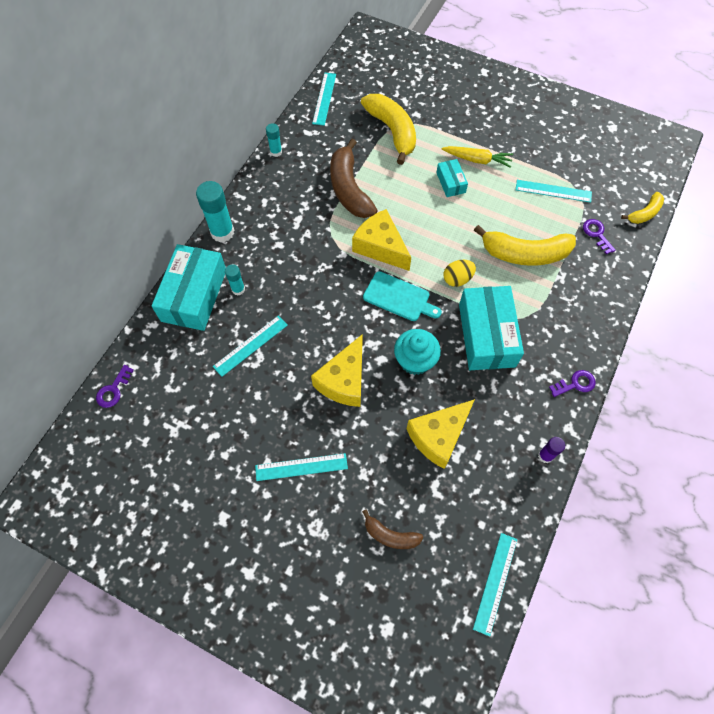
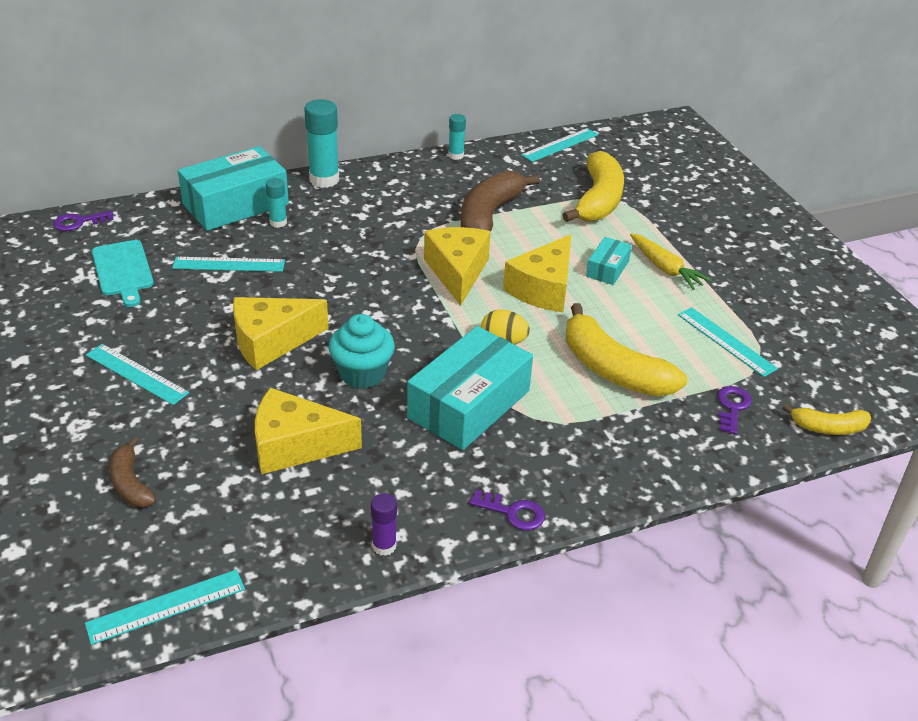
camera: 40 degrees right, 25 degrees down
(399, 297) = (419, 318): turquoise cutting board -> turquoise cutting board (123, 270)
(435, 223) = (543, 288): none -> yellow cheese

